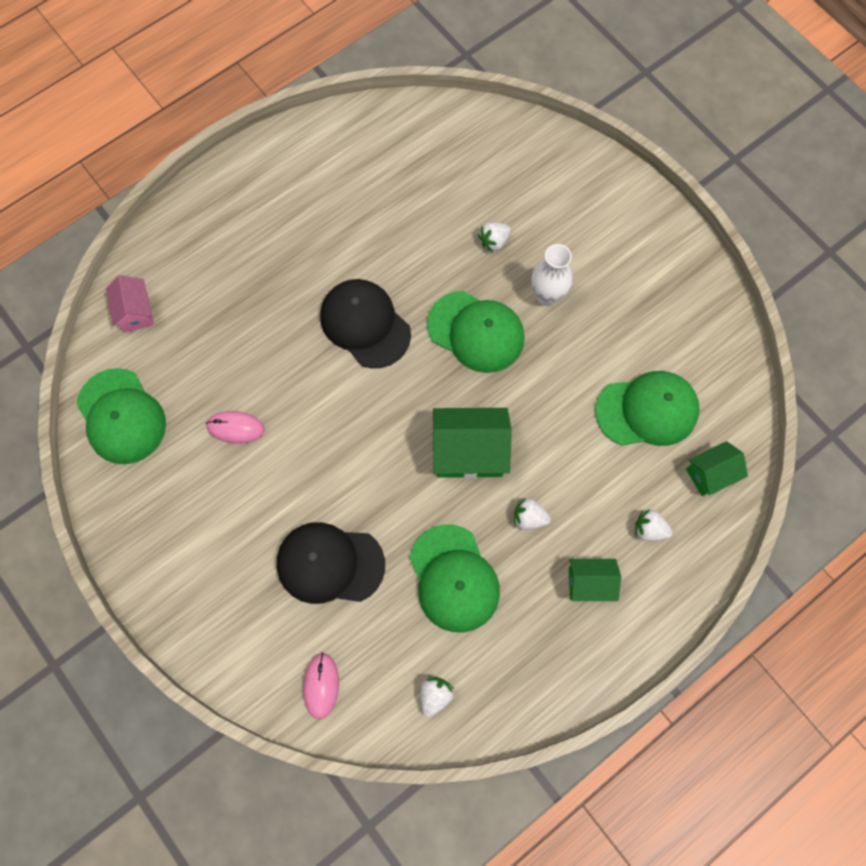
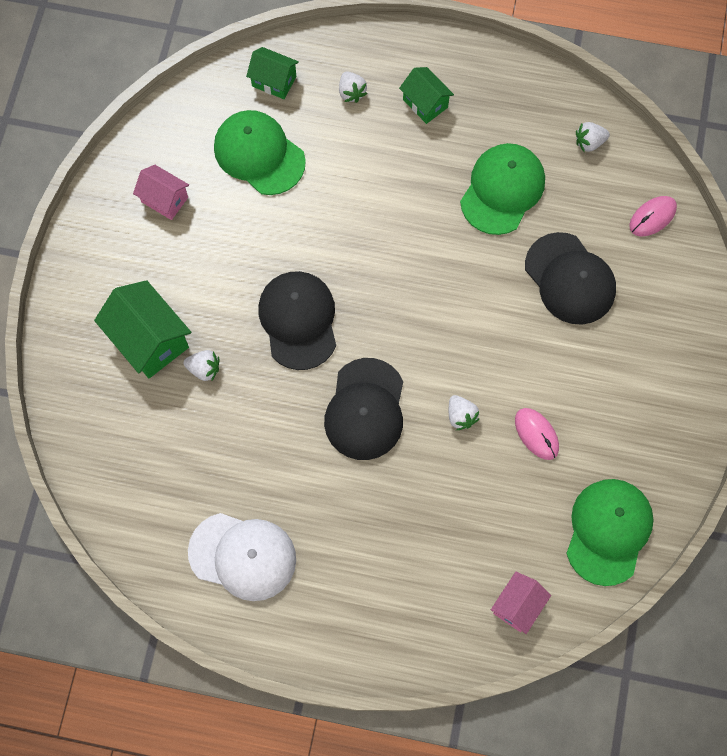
camera: 130 degrees left, 0 degrees up
(336, 171) = (243, 556): none -> white cap
(469, 452) = (401, 250): green house -> green house (149, 340)
(476, 332) = (298, 320): green cap -> black cap
(529, 518) = (414, 174): white strawberry -> white strawberry (461, 416)
(547, 296) = (221, 291): white vase -> none
(661, 312) = (164, 199): none -> pink house

